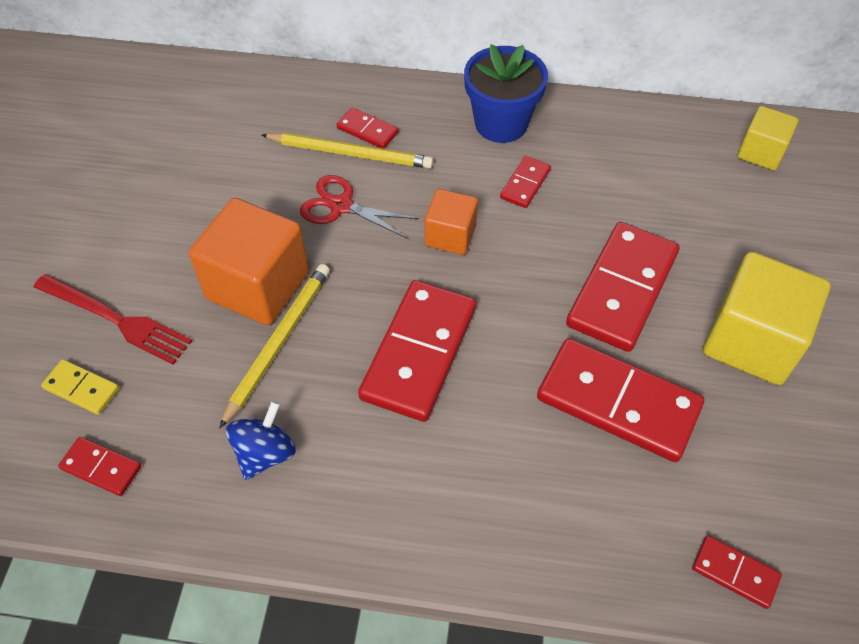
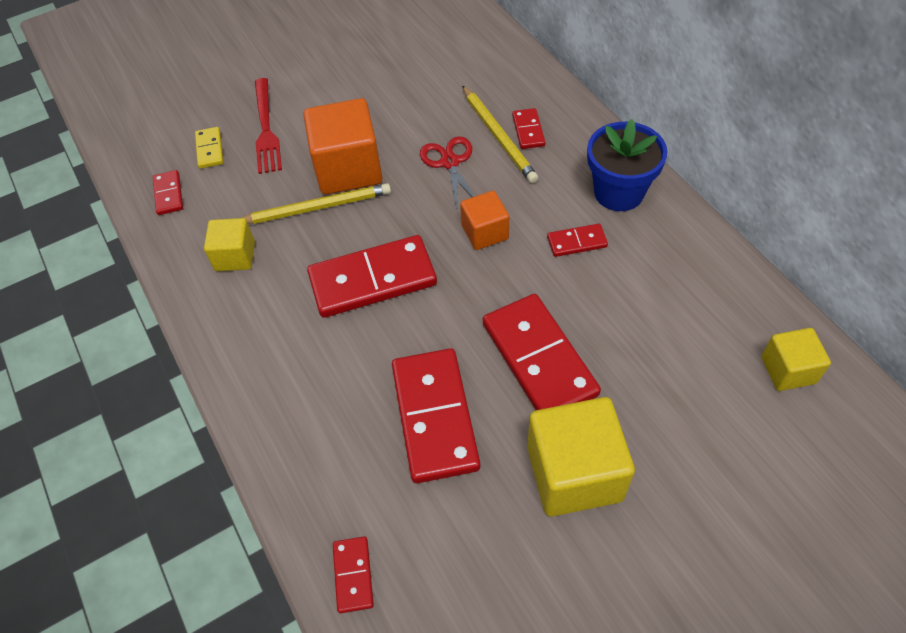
camera: 55 degrees right, 0 degrees up
(265, 453) = (235, 256): blue spinning top -> yellow cube
(622, 289) = (539, 359): red domino -> red domino turned 75 degrees clockwise

